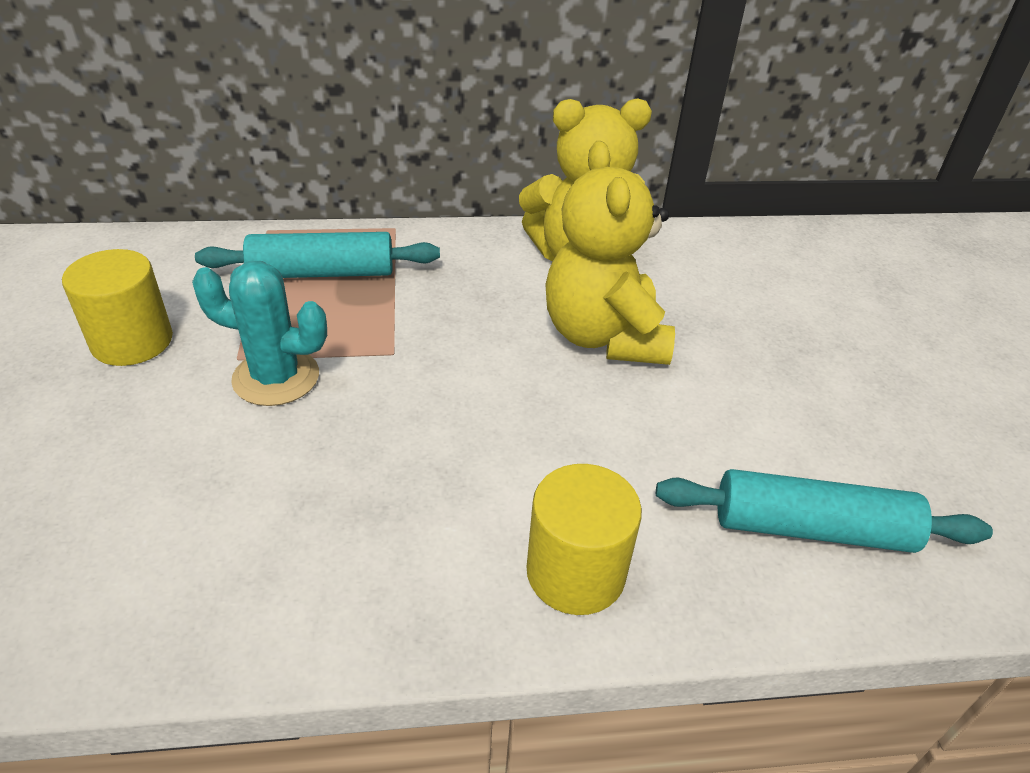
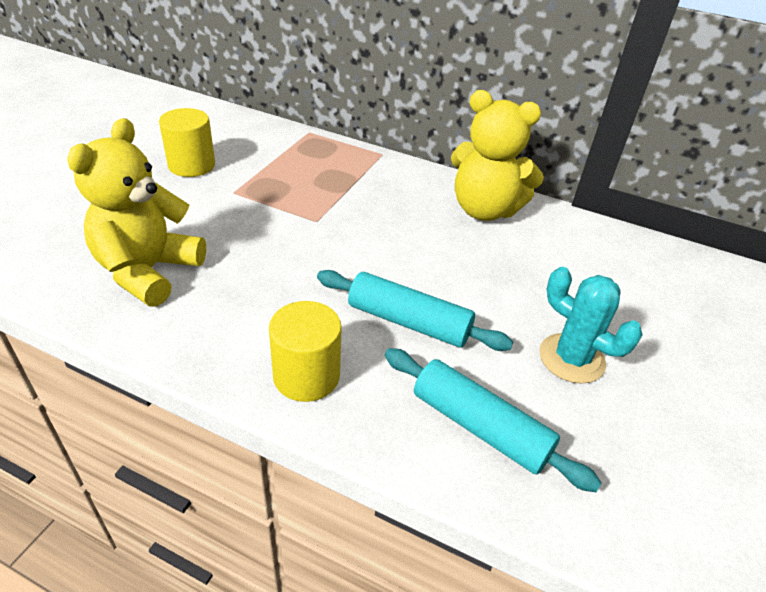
camera: 30 degrees right, 0 degrees up
(276, 377) = (243, 209): turquoise cactus -> turquoise cactus (571, 358)
(322, 273) = (317, 164): turquoise rolling pin -> turquoise rolling pin (409, 322)
(604, 336) = (453, 260): yellow teddy bear -> yellow teddy bear (148, 271)

